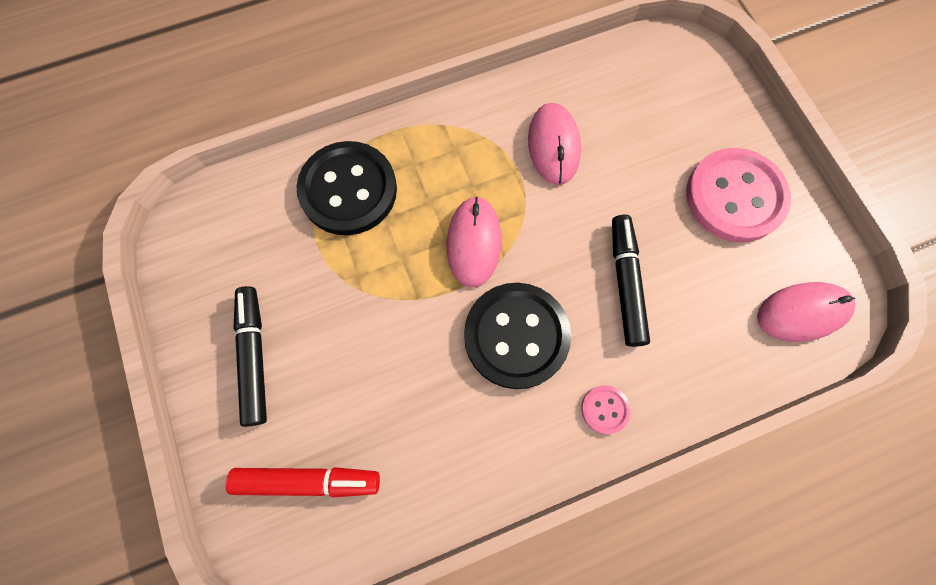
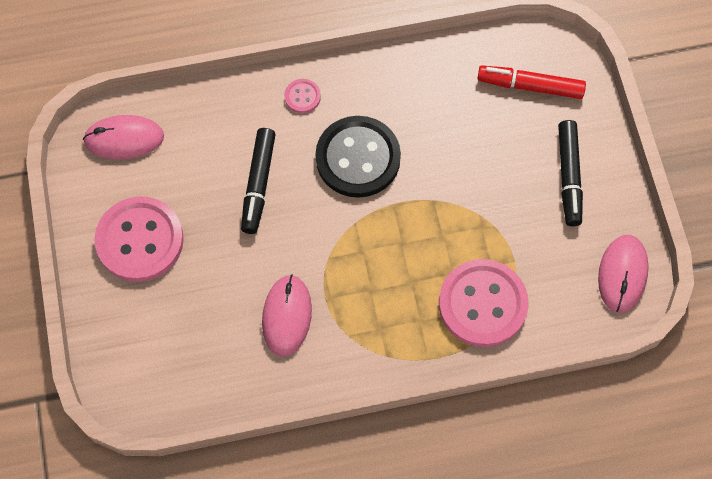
camera: 170 degrees left, 5 degrees down
(348, 190) = (482, 304): black button -> pink button
(474, 243) = (378, 238): pink mouse -> pink mouse (622, 274)

